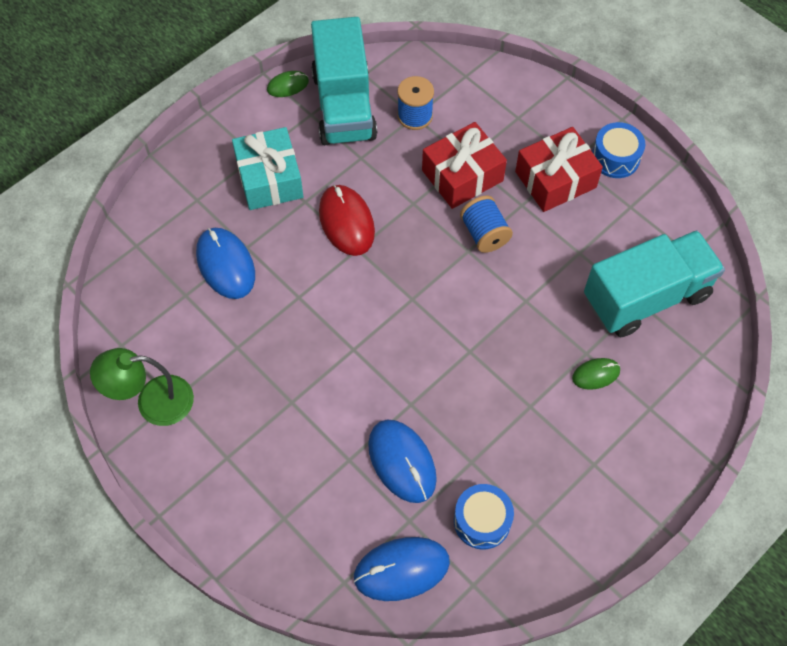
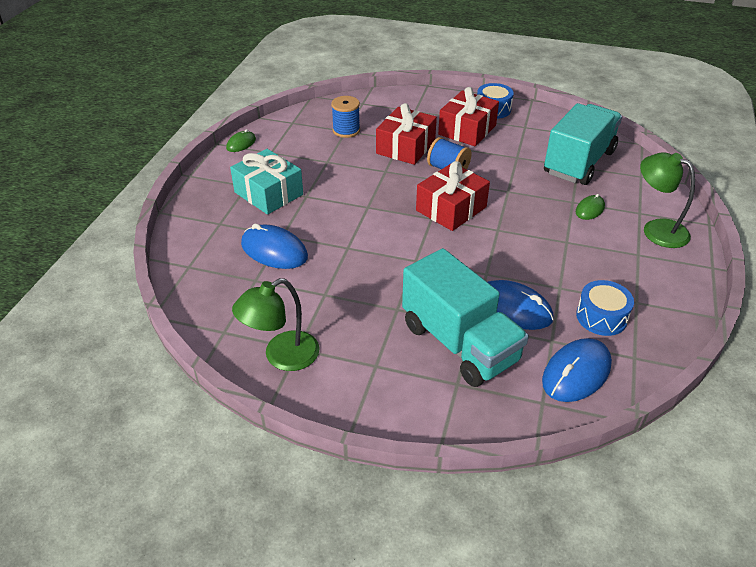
camera: 30 degrees left, 20 degrees down
(344, 106) = (291, 141): turquoise truck -> turquoise truck (459, 343)
(346, 222) = (347, 196): red mouse -> none
(442, 296) = (451, 209): none -> red gift
(647, 442) = (656, 229): none -> green lamp

